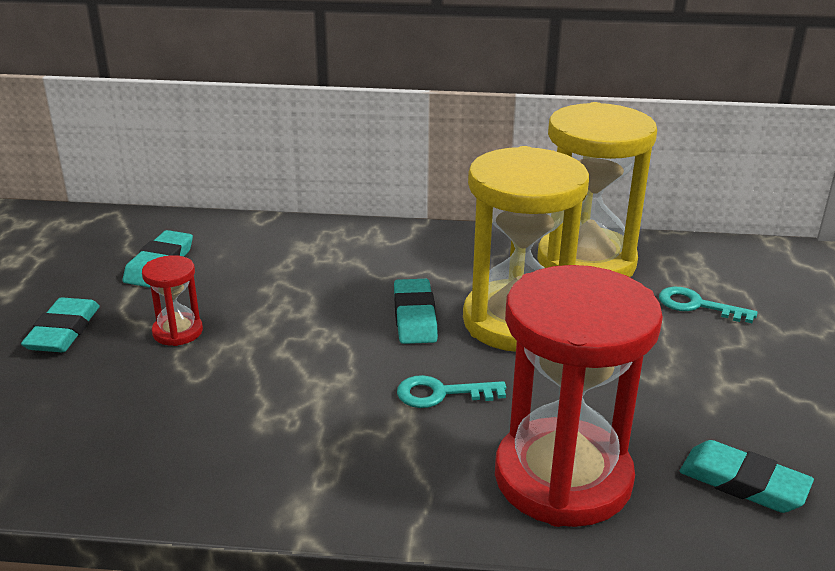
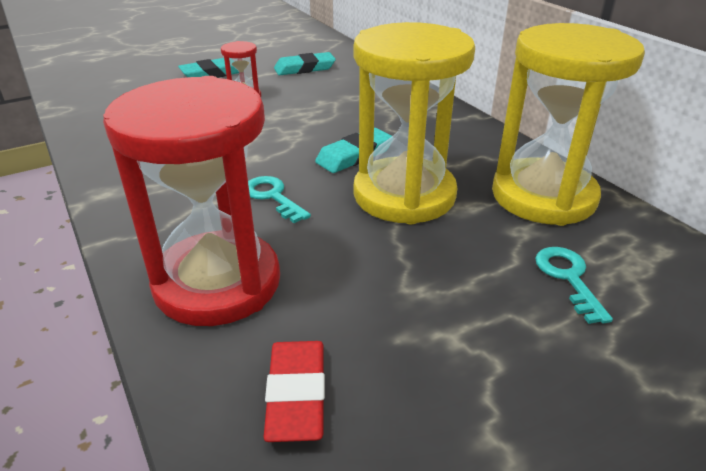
camera: 55 degrees right, 5 degrees up
(743, 483) = (297, 394): turquoise eraser -> red eraser

